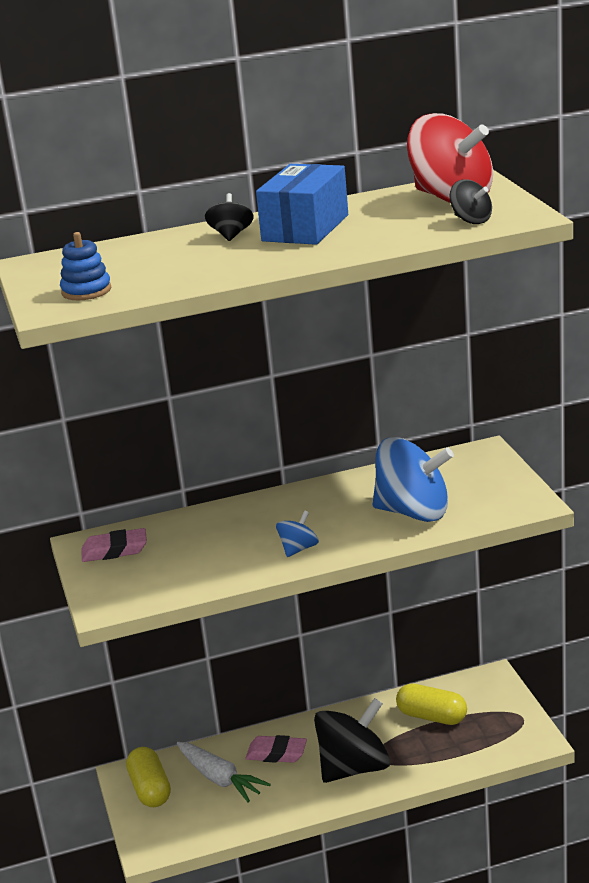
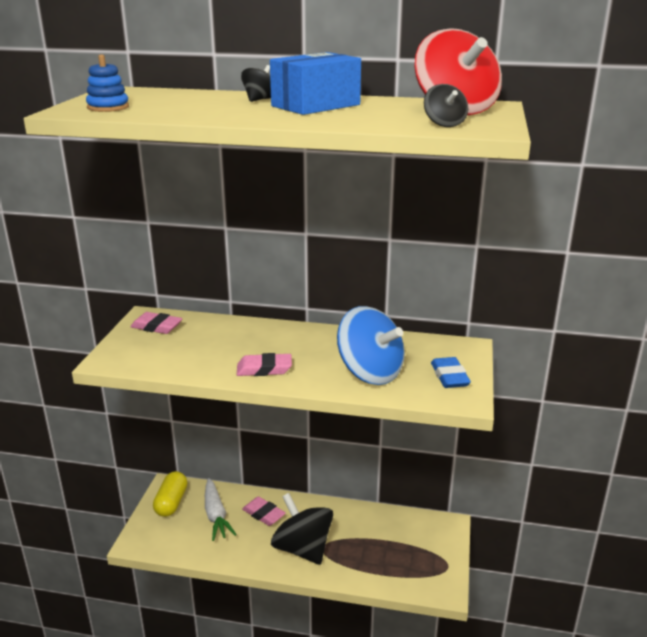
camera: 25 degrees right, 0 degrees up
(298, 549) = (264, 369): blue spinning top -> pink eraser
(354, 768) = (302, 548): black spinning top -> black spinning top turned 120 degrees counterclockwise
(432, 717) = (384, 535): yellow capsule -> none
(496, 487) = (449, 377): none -> blue eraser

